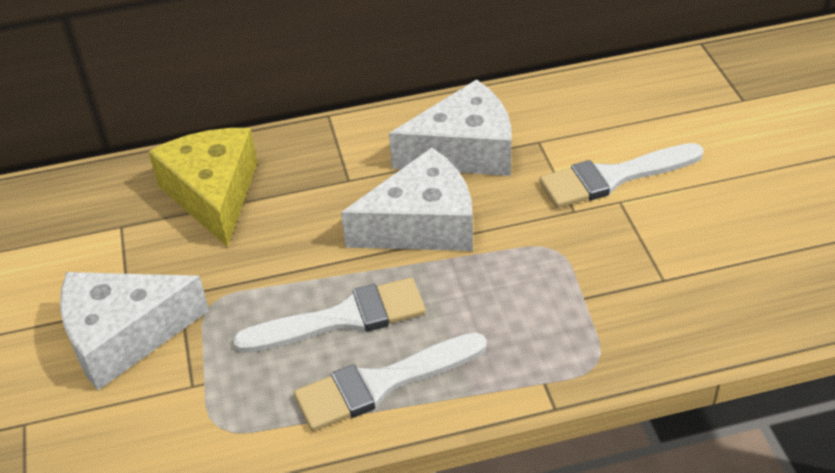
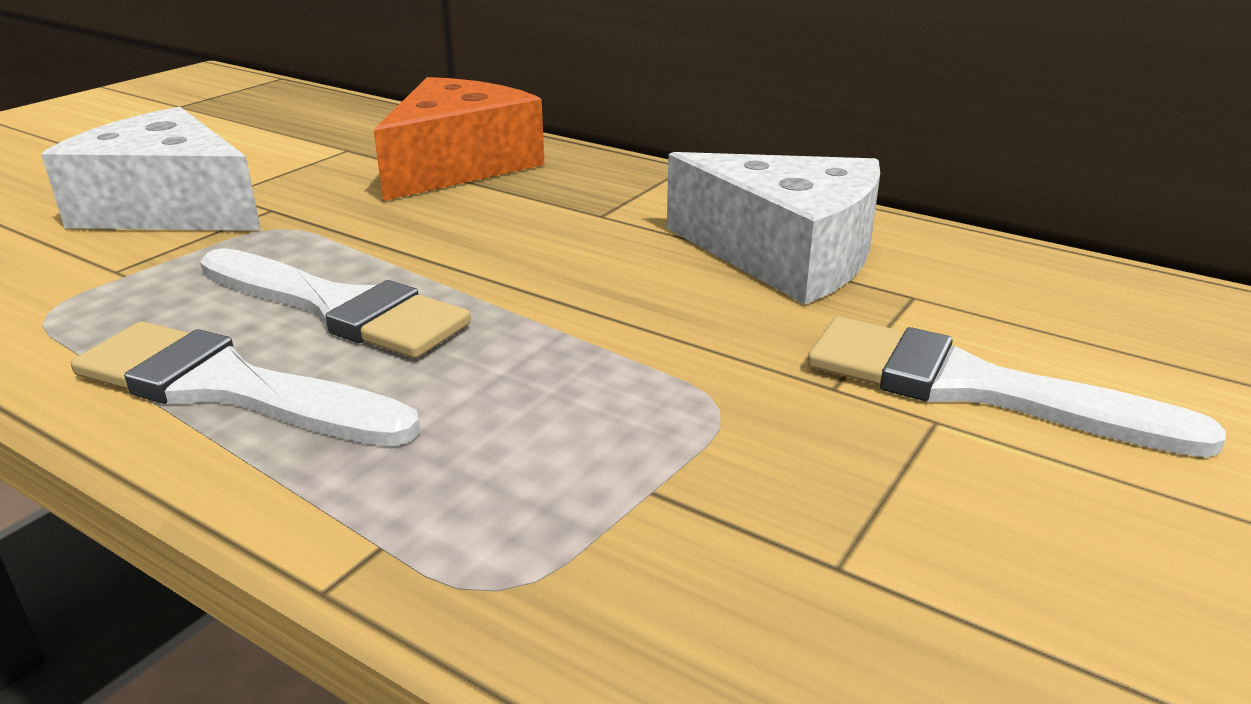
camera: 45 degrees right, 15 degrees down
(213, 194) = (458, 165): yellow cheese -> orange cheese
(422, 224) = (597, 285): white cheese -> none

